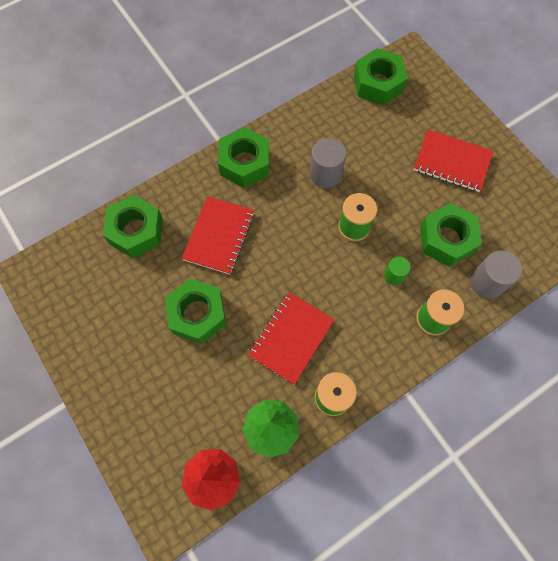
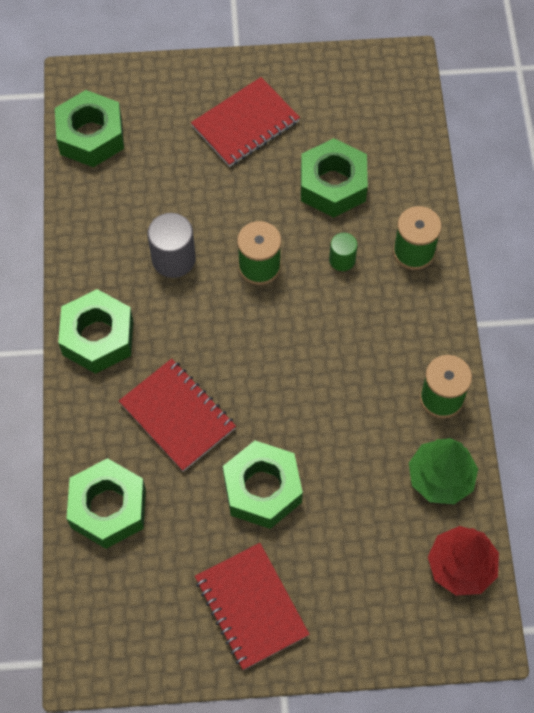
camera: 60 degrees left, 5 degrees down
(291, 338) = (351, 403): red notebook -> red notebook (251, 607)
(486, 282) = (404, 177): grey cylinder -> none

